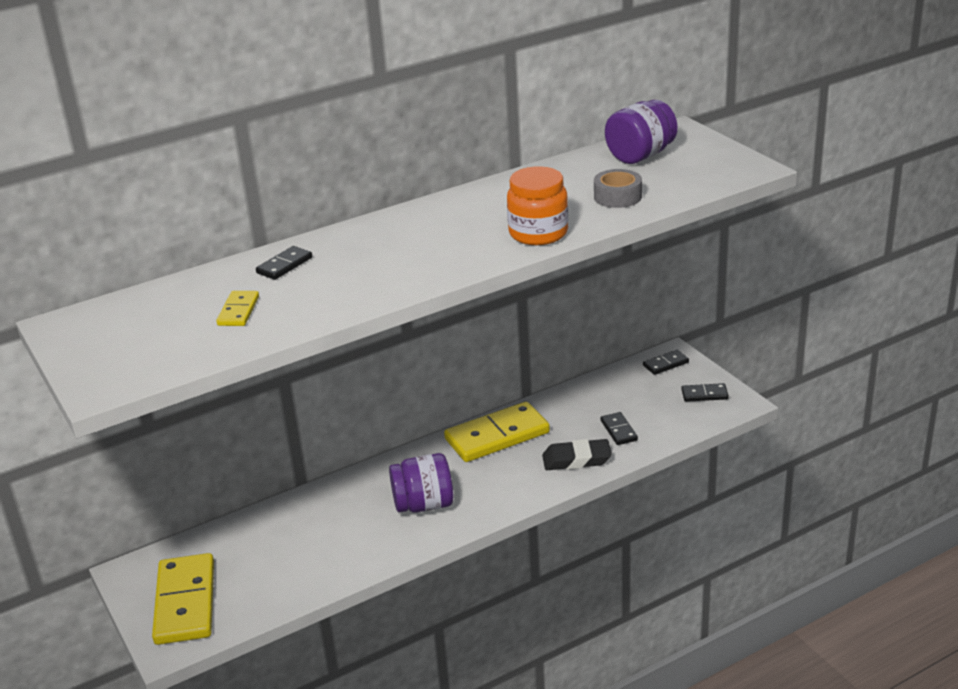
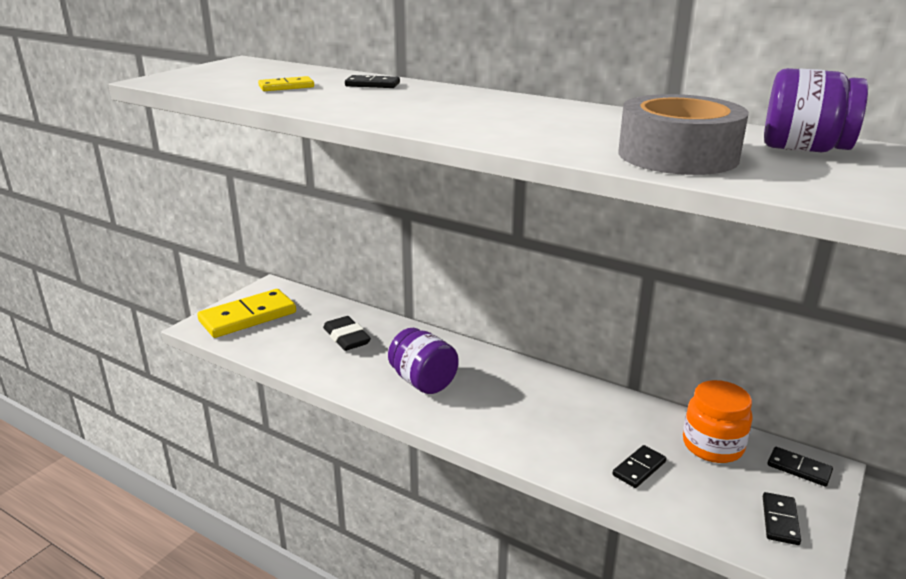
camera: 60 degrees right, 5 degrees down
(497, 436) = (553, 390): yellow domino -> none
(538, 233) = (535, 140): orange jar -> orange jar (712, 446)
(576, 459) = (562, 453): black eraser -> black eraser (346, 338)
(617, 196) = (677, 155): grey tape -> grey tape, size x1.78
(704, 394) = (780, 520): black domino -> black domino turned 45 degrees clockwise

